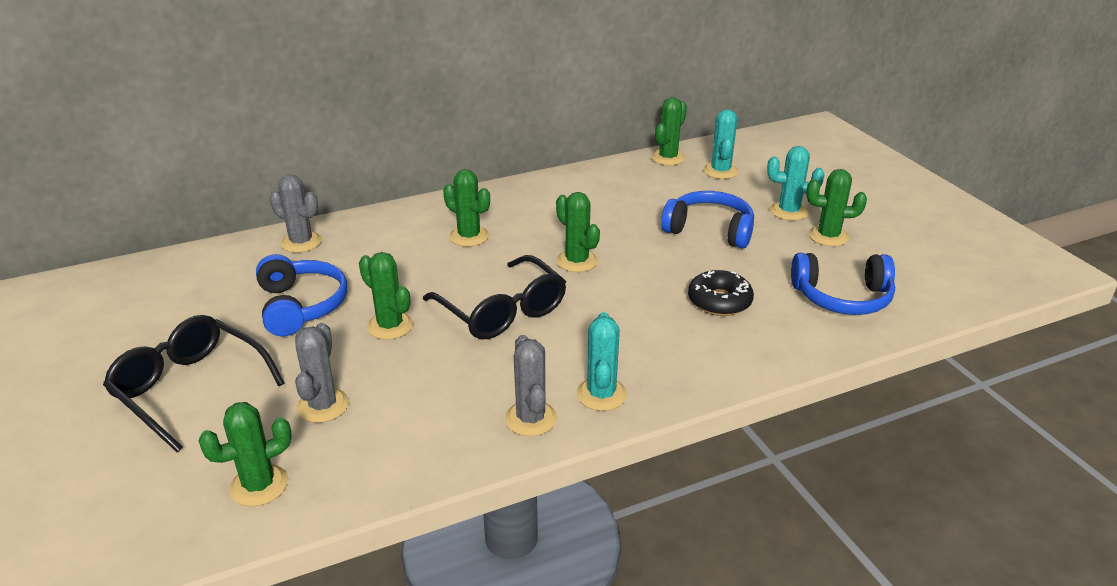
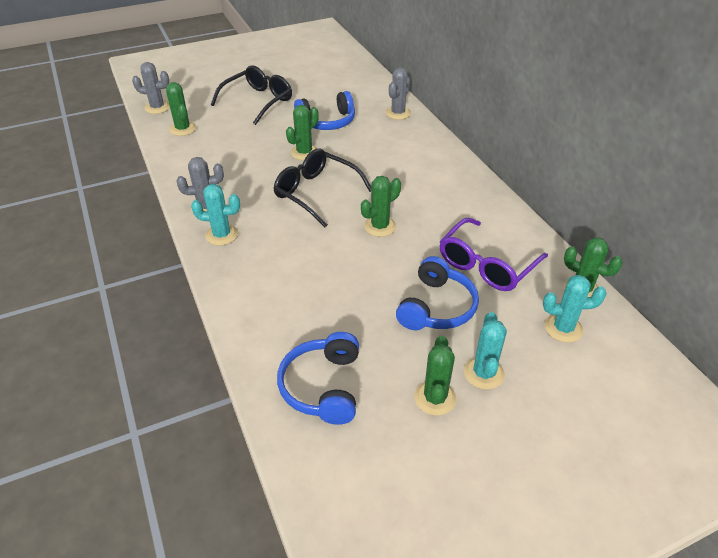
camera: 90 degrees right, 10 degrees up
(323, 406) = (235, 139): grey cactus -> grey cactus (157, 107)
(469, 236) = (411, 176): green cactus -> none
(501, 311) = (317, 193): black glasses -> black glasses turned 75 degrees clockwise
(638, 199) = (487, 264): none -> purple glasses
(719, 301) = (322, 301): black donut -> none

